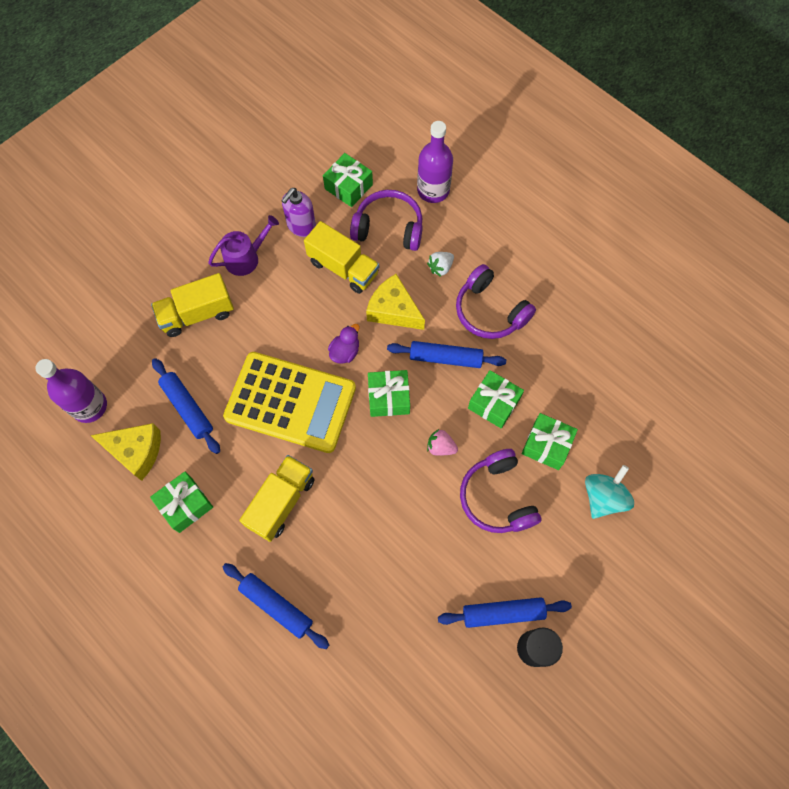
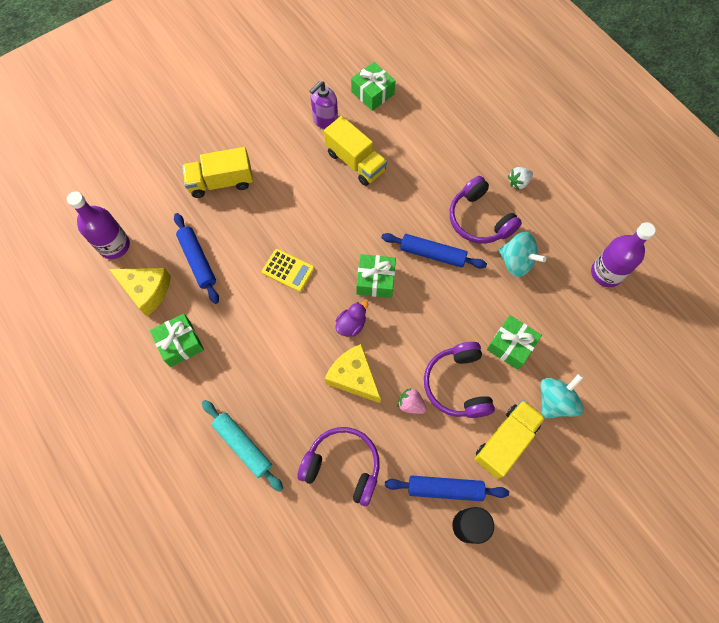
camera: 10 degrees right, 0 degrees up
(246, 258) = (272, 140): purple watering can -> none
(276, 606) = (243, 446): blue rolling pin -> turquoise rolling pin
(281, 502) = (264, 355): yellow truck -> yellow truck (505, 441)
(290, 402) = (288, 270): yellow calculator -> yellow calculator, size x0.44
(345, 352) = (344, 234): purple duck -> purple duck (351, 325)
(388, 228) = (401, 134): purple headphones -> purple headphones (342, 466)
(393, 310) = (393, 205): yellow cheese -> yellow cheese (353, 377)
(433, 190) = (447, 107): purple bottle -> purple bottle (606, 273)
(440, 267) = (442, 175): white strawberry -> white strawberry (518, 182)
(441, 447) = (414, 331): pink strawberry -> pink strawberry (411, 404)
(494, 403) = (469, 301): green gift -> none
(537, 352) = (516, 262): none -> turquoise spinning top

